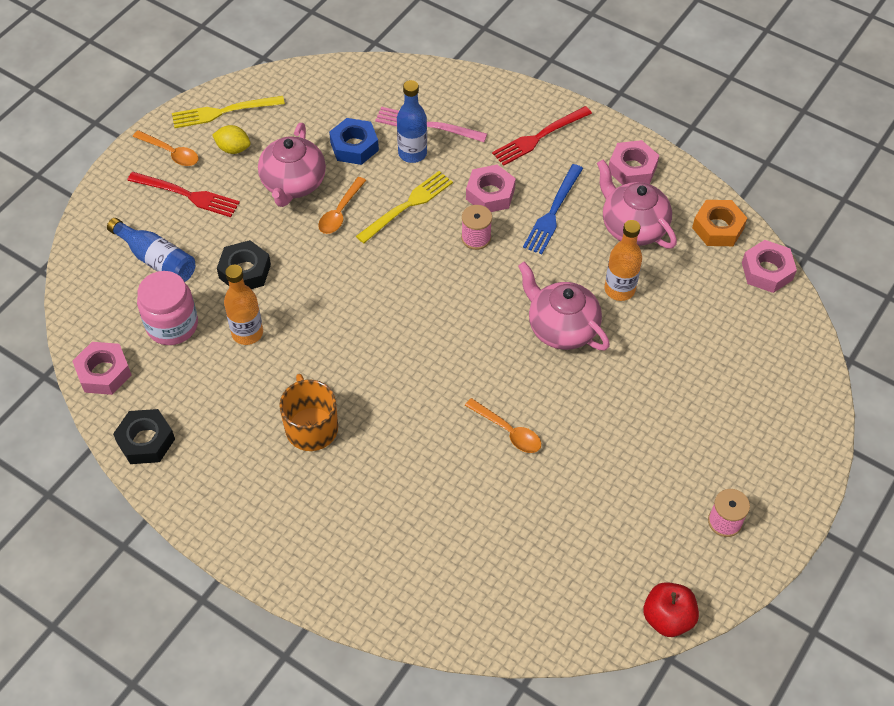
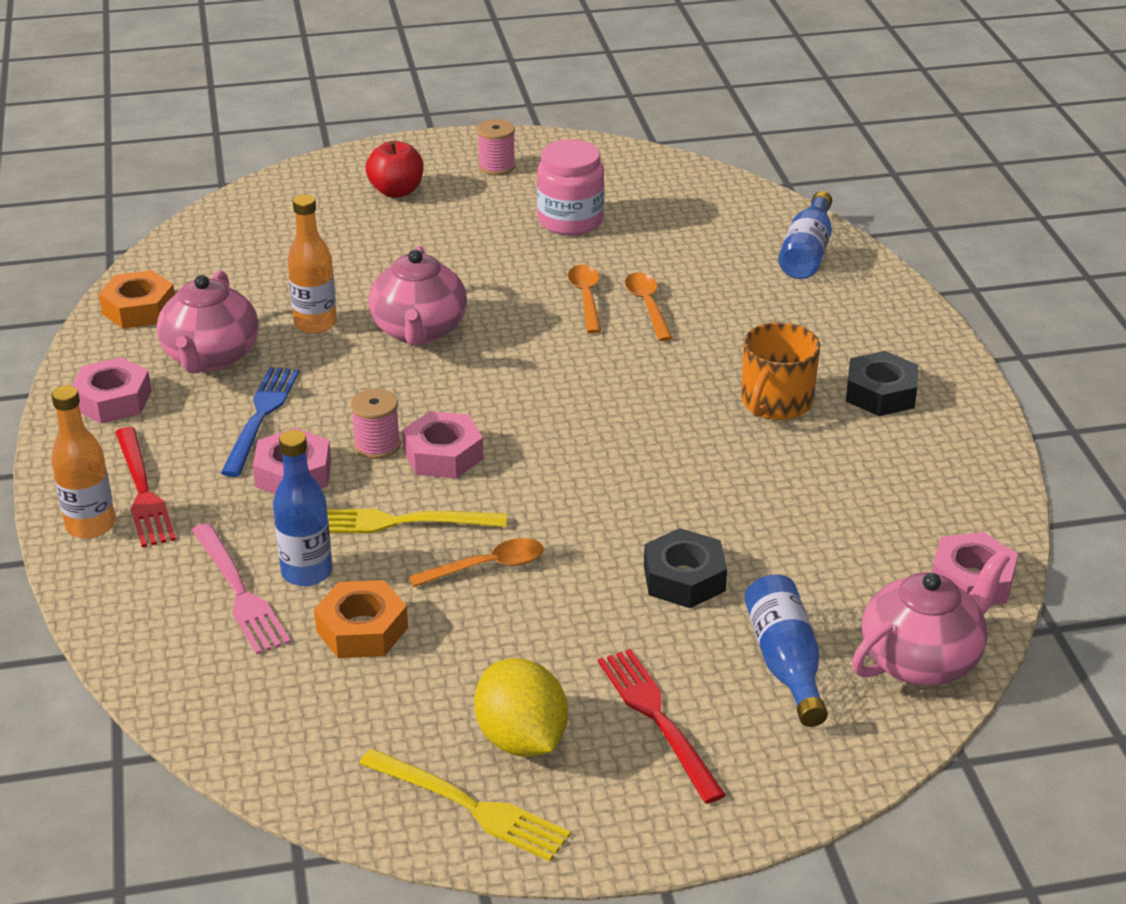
camera: 135 degrees left, 20 degrees down
(146, 441) = (975, 490): black nut -> black nut (880, 393)
(171, 153) = (617, 797): orange spoon -> orange spoon (647, 306)
(172, 325) = (837, 578): pink jar -> pink jar (570, 221)
(233, 149) = (521, 739): yellow lemon -> yellow lemon, size x1.63
(247, 333) = (752, 516): orange bottle -> orange bottle (90, 525)
(293, 184) = (500, 637): pink teapot -> pink teapot (922, 660)
(354, 146) = (362, 629): blue nut -> orange nut
(426, 598) = (807, 252): none -> blue bottle
(539, 137) = (143, 491): red fork -> red fork turned 60 degrees clockwise
(553, 212) = (261, 416): blue fork -> blue fork turned 60 degrees counterclockwise
(667, 618) = (625, 153): red apple -> red apple (396, 191)
(767, 271) = (165, 259): pink nut -> pink nut (443, 455)

